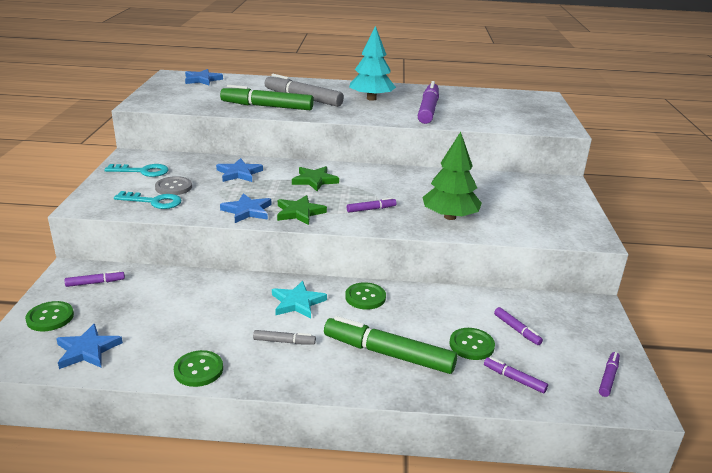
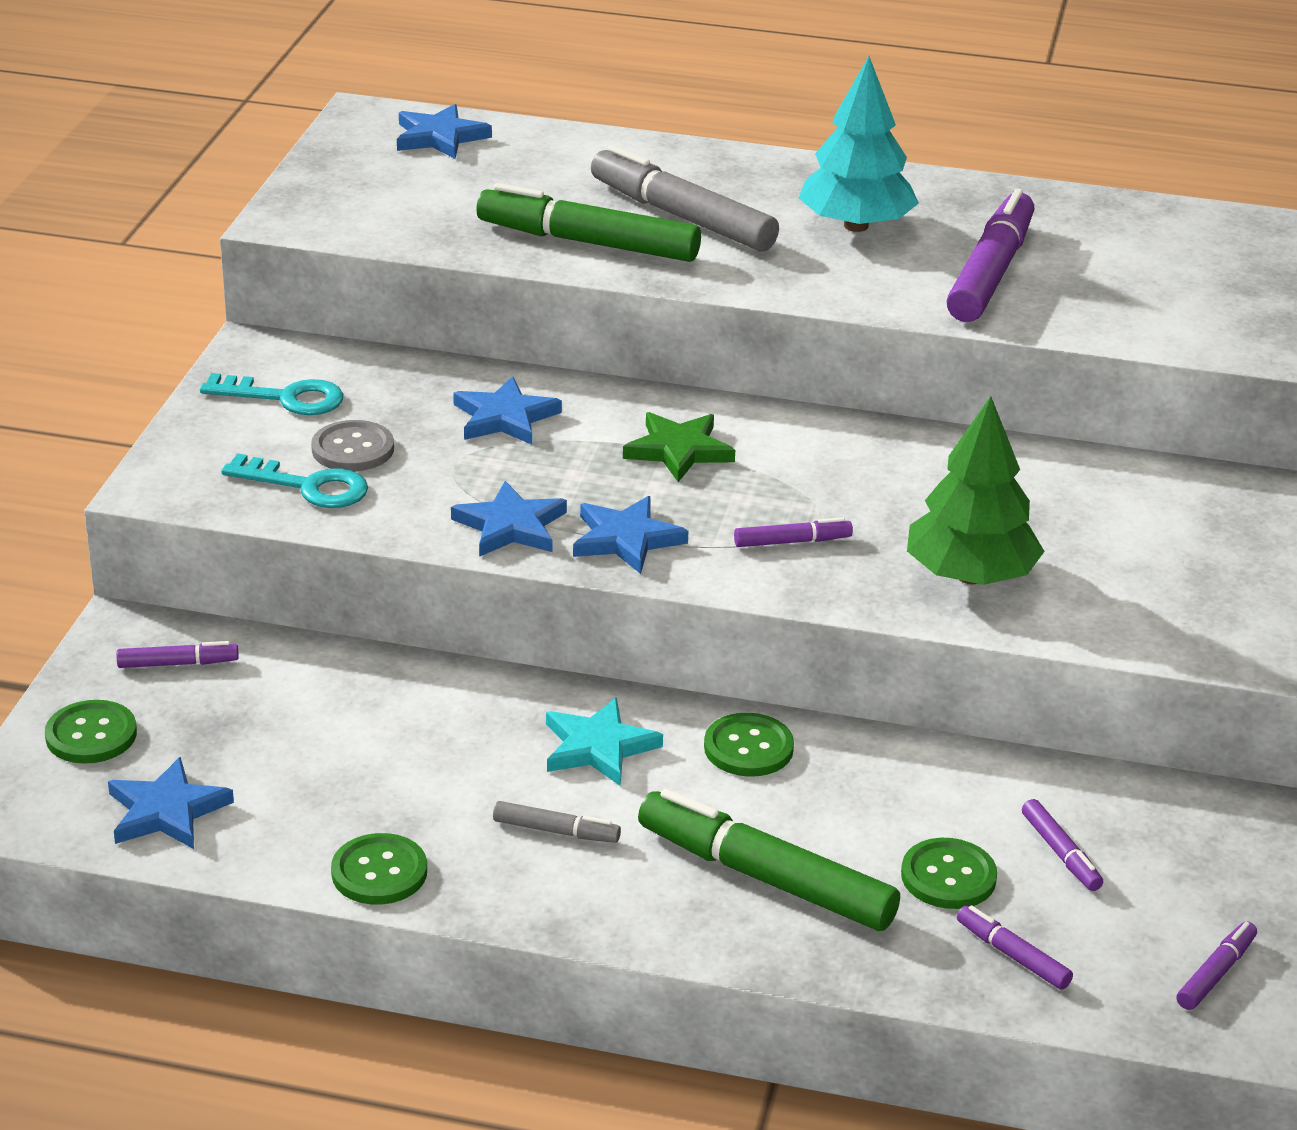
camera: 10 degrees right, 5 degrees up
(299, 212) = (626, 539): green star -> blue star

